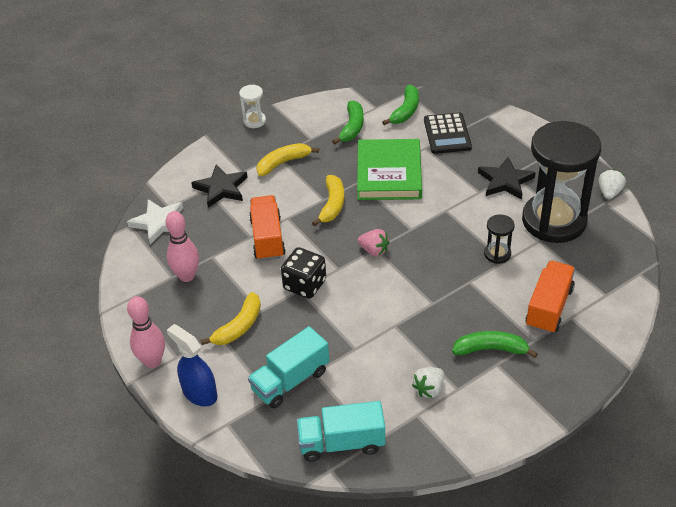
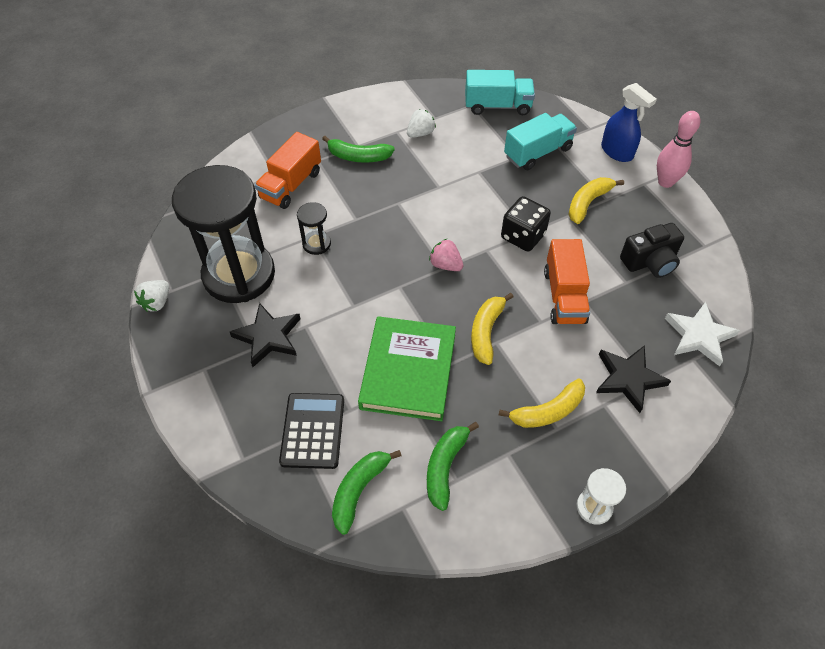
camera: 175 degrees left, 10 degrees up
(187, 276) = (650, 262): pink bowling pin -> black camera

